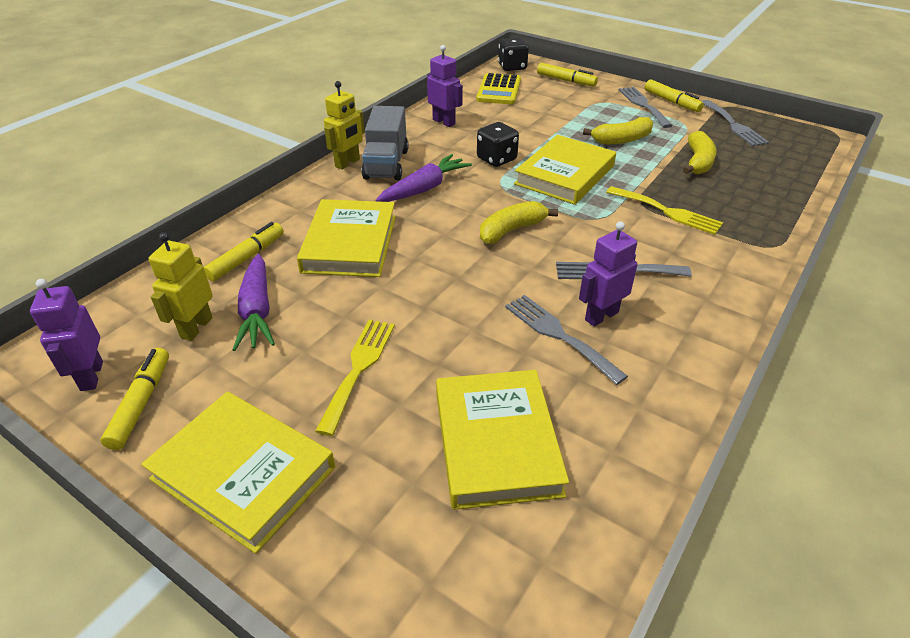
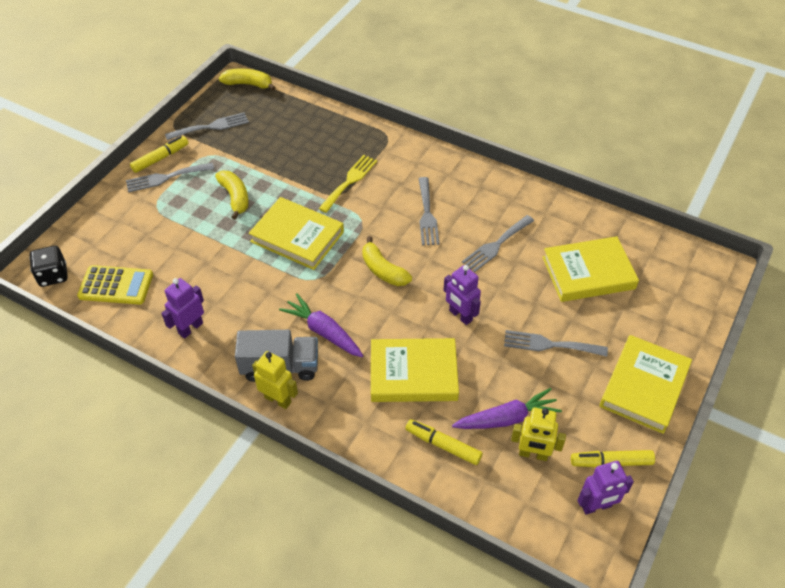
camera: 95 degrees left, 10 degrees up
(358, 368) = (549, 345): yellow fork -> grey fork
(496, 159) = (270, 283): black dice -> none
(566, 80) = (99, 230): yellow marker -> none
(601, 316) = (474, 224): purple robot -> purple robot (460, 315)
(698, 162) = (275, 156): yellow banana -> yellow banana (248, 84)

